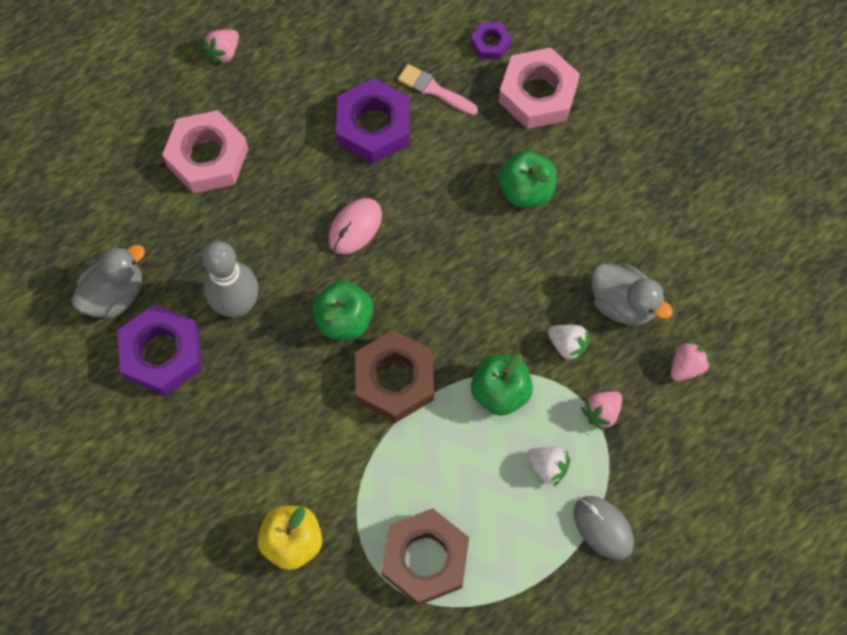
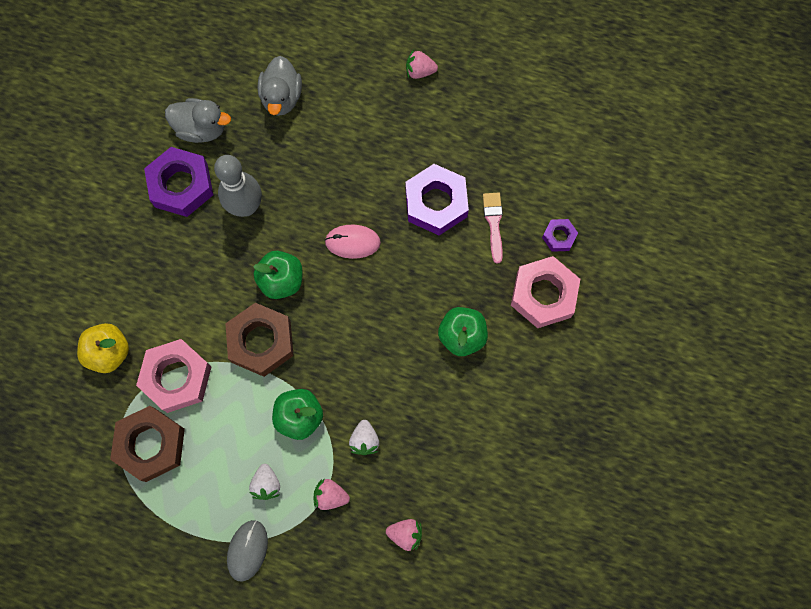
camera: 55 degrees right, 5 degrees up
(207, 157) = (336, 115): pink nut -> pink nut (177, 377)
(623, 304) = (422, 459): grey duck -> grey duck (281, 97)

